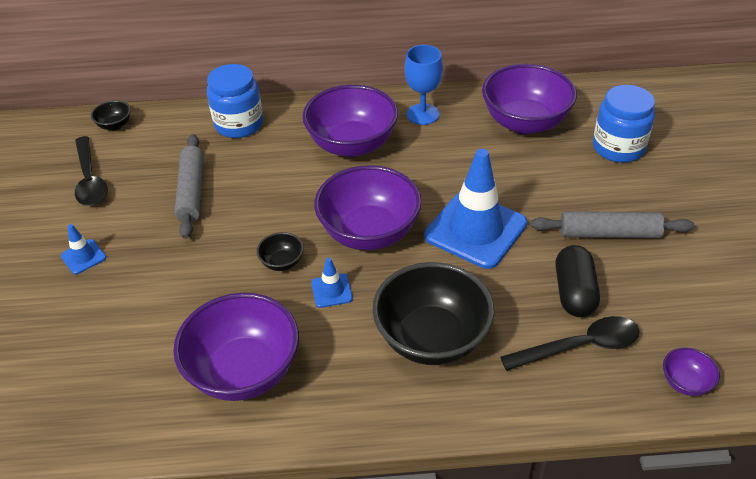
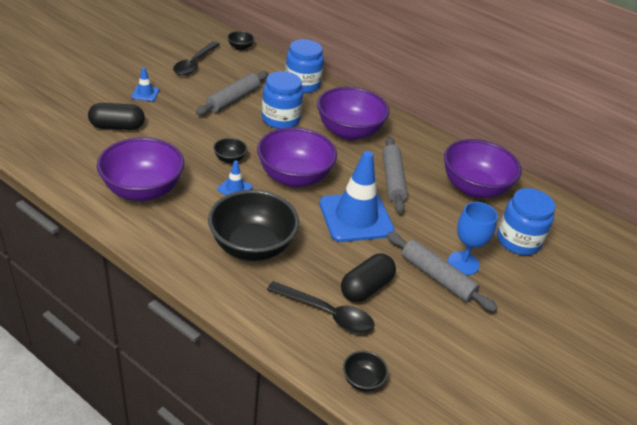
camera: 35 degrees right, 5 degrees down
(108, 321) = (117, 127): none -> black capsule
(271, 179) = (280, 119): none -> blue jar
(423, 114) = (414, 143): blue goblet -> blue goblet (463, 263)
(453, 166) = (392, 179): none -> grey rolling pin
(685, 382) = (362, 380): purple bowl -> black bowl

